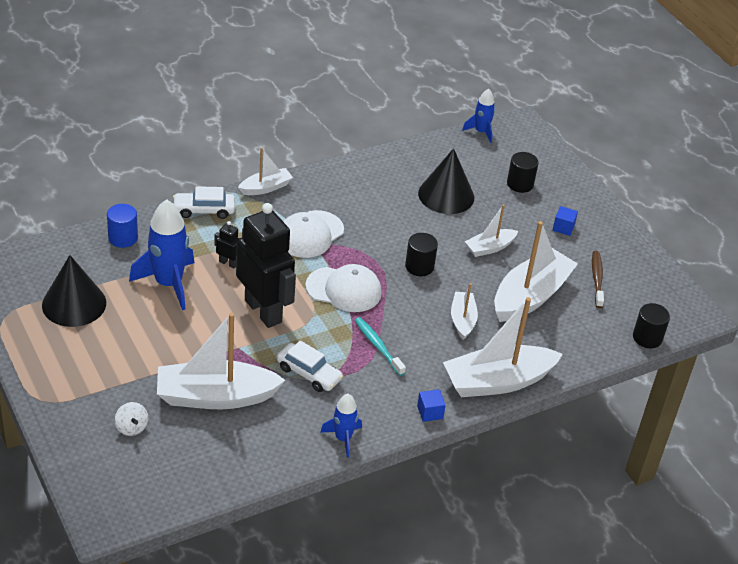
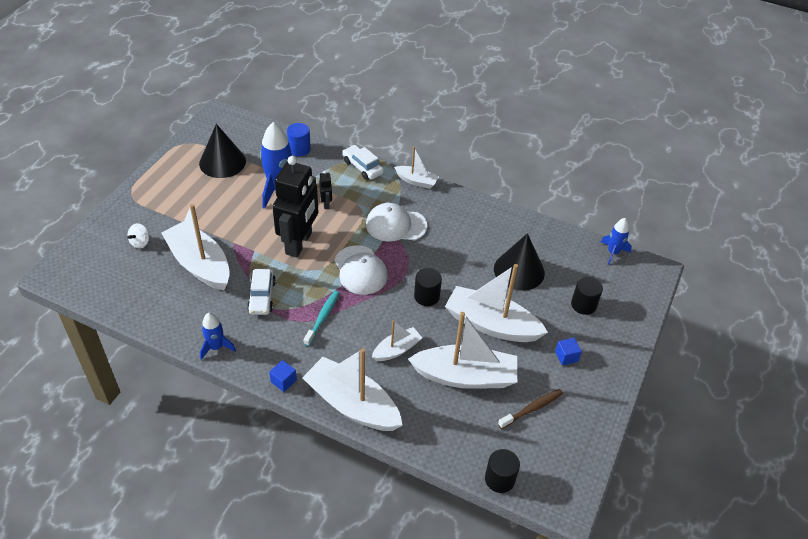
camera: 55 degrees right, 5 degrees up
(489, 248) = (491, 324): white boat -> white boat, size x1.90

